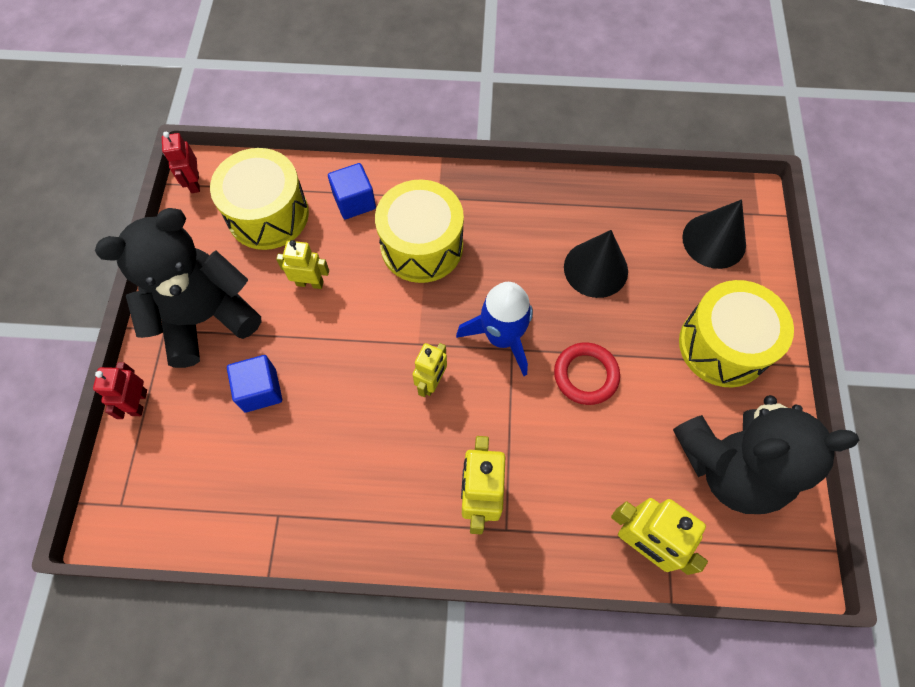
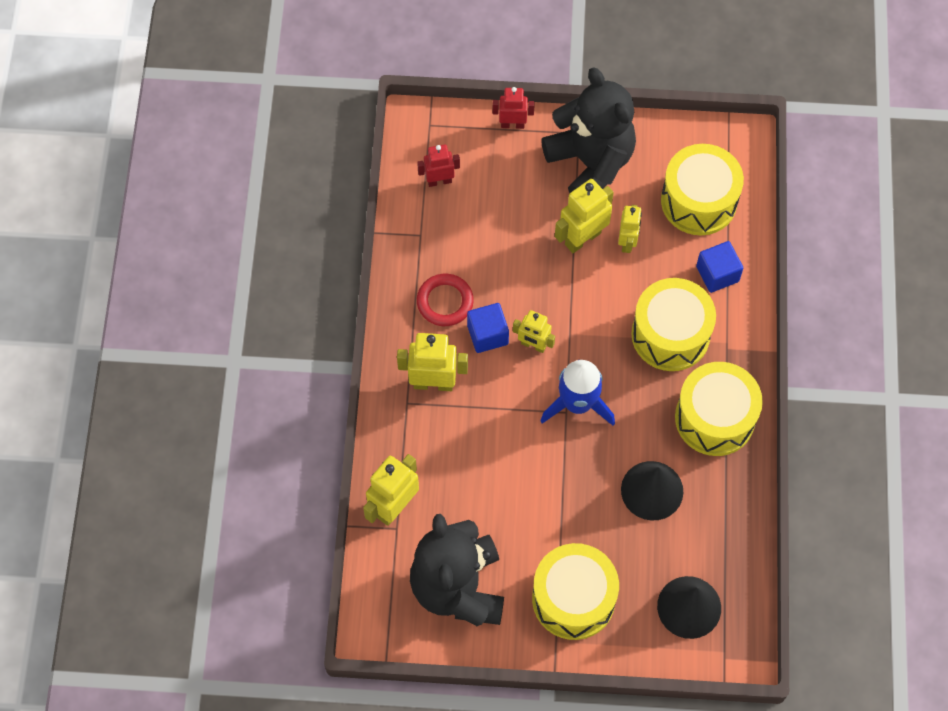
camera: 90 degrees right, 0 degrees up
(194, 183) = (730, 135): red robot -> red robot (439, 181)
(260, 390) = (524, 212): blue cube -> blue cube (487, 334)
(301, 328) = (582, 238): none -> yellow robot
(514, 211) = (714, 418): none -> yellow drum
(585, 375) = (541, 473): red ring -> red ring (445, 302)

